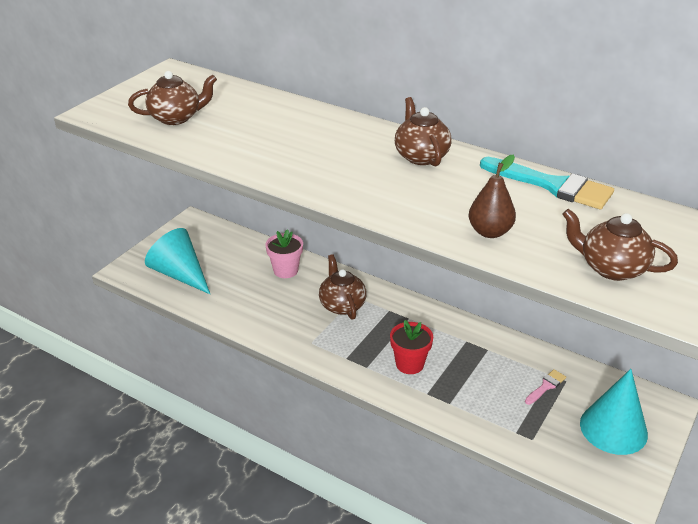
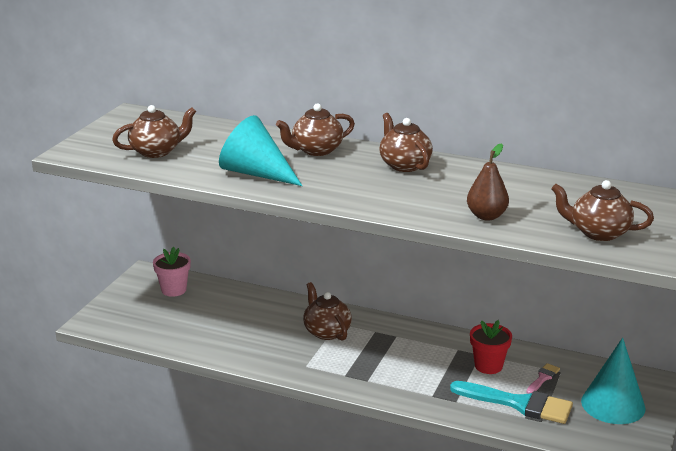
camera: 10 degrees left, 10 degrees down
(180, 274) = (150, 321): turquoise cone -> turquoise cone (256, 173)
(285, 270) = (259, 307): pink flower pot -> pink flower pot (174, 290)
(335, 130) = (316, 150): none -> brown teapot
(409, 364) = (408, 374): red flower pot -> red flower pot (488, 366)
(552, 185) = (530, 178): turquoise brush -> turquoise brush (518, 404)

